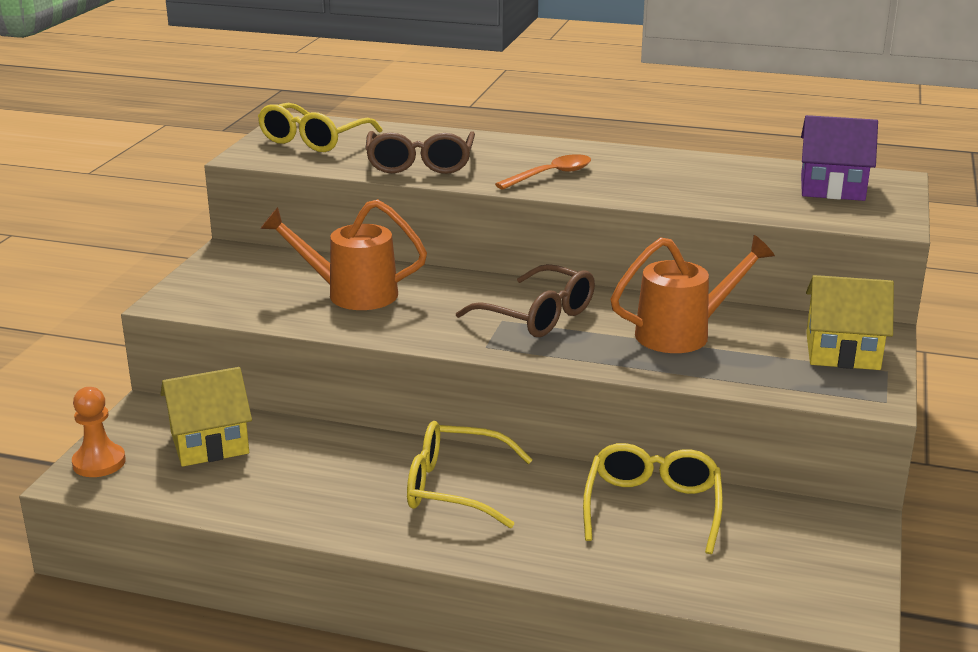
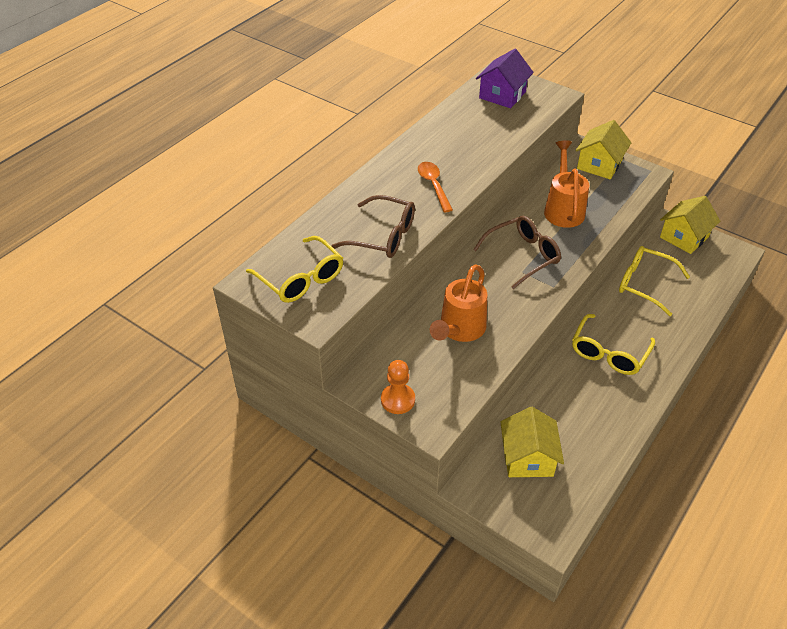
camera: 70 degrees left, 20 degrees up
(99, 462) = (535, 522): orange pawn -> orange pawn (398, 400)
(831, 542) = (684, 237): none -> yellow house

